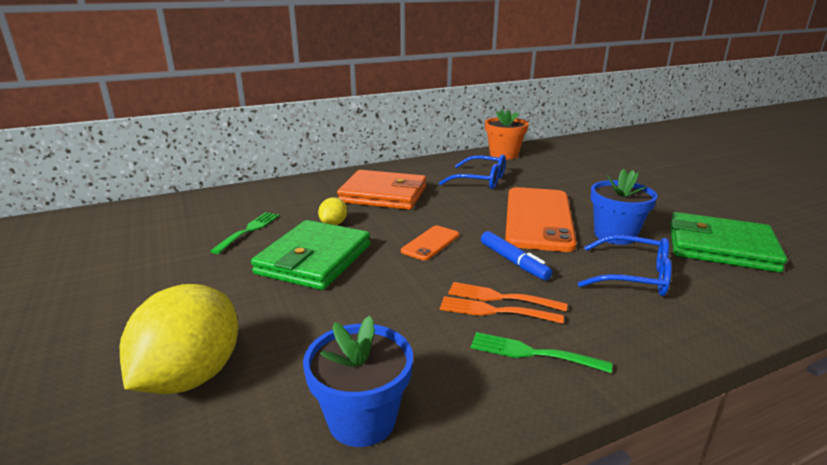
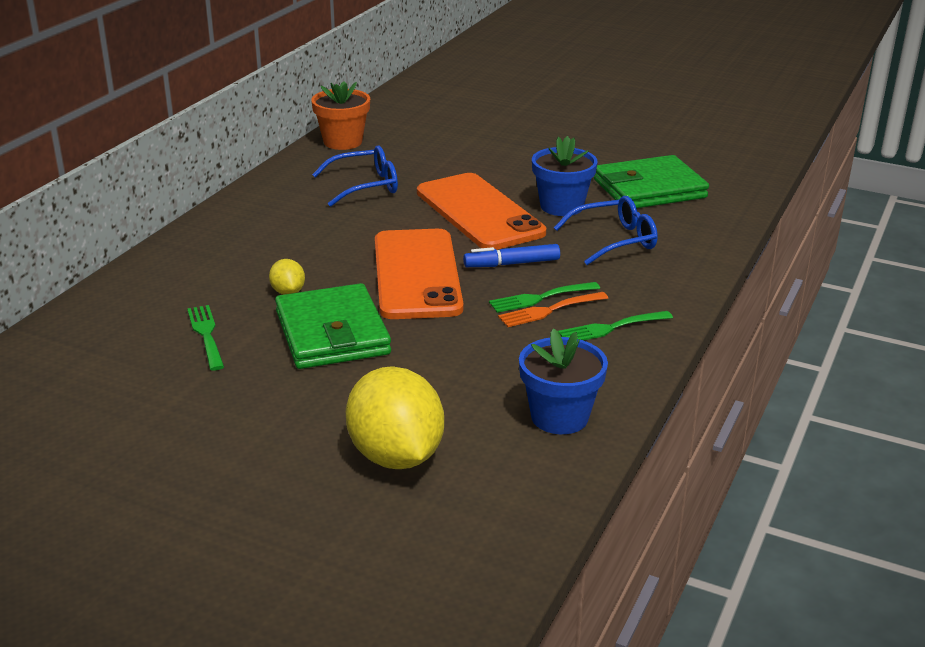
camera: 40 degrees left, 5 degrees up
(383, 195) = (285, 240): orange wallet -> none
(430, 243) = (417, 274): orange phone -> orange phone, size x2.17
(501, 297) = (540, 298): orange fork -> green fork
(513, 262) = (511, 264): blue marker -> blue marker turned 150 degrees clockwise

